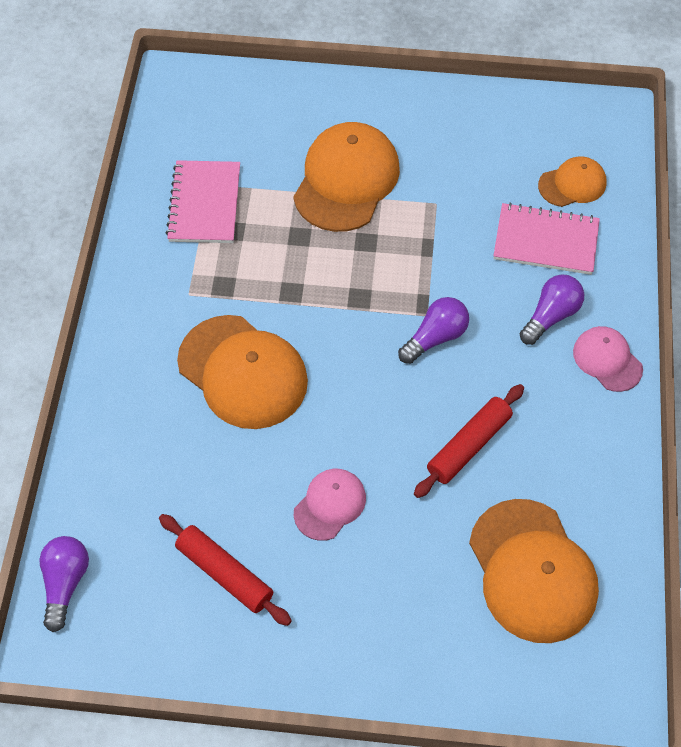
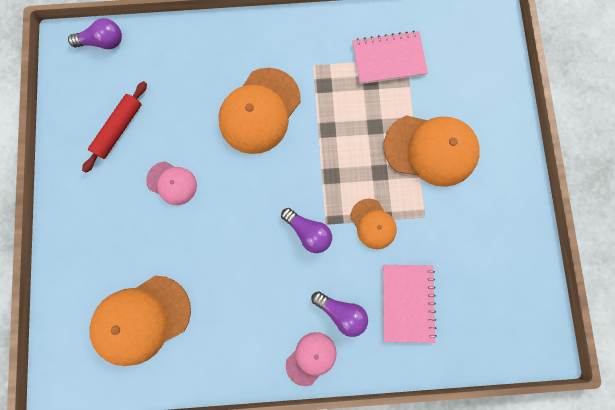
camera: 80 degrees right, 20 degrees up
(469, 446) = (227, 266): red rolling pin -> none
(572, 184) = (466, 318): orange cap -> orange cap (373, 224)

